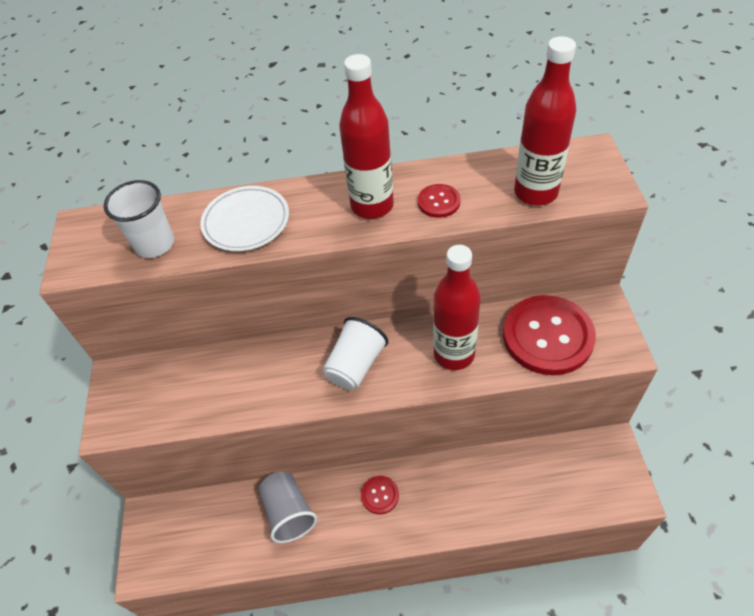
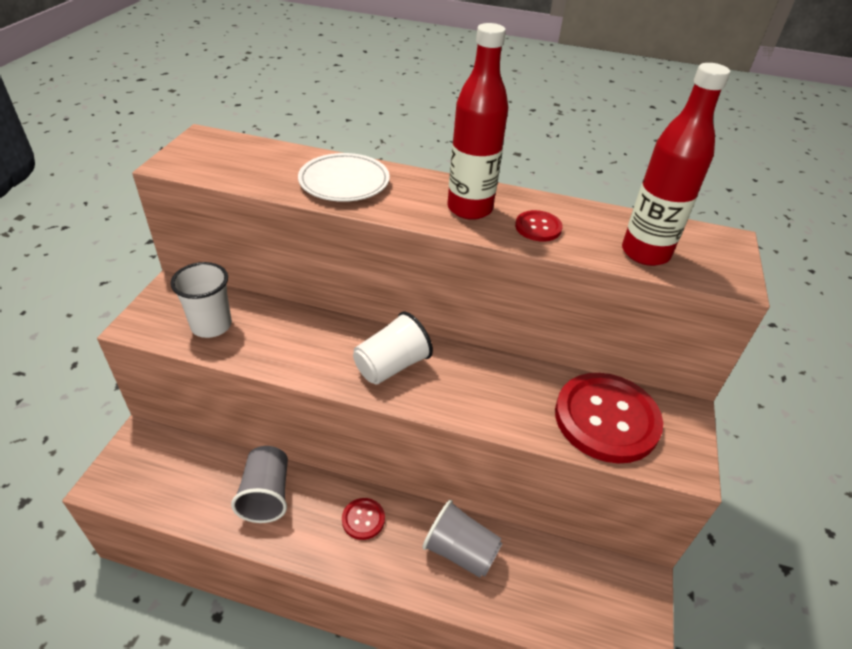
camera: 15 degrees right, 10 degrees down
(155, 244) = (253, 171): white cup -> white cup (211, 325)
(454, 354) = (496, 395): red bottle -> none
(468, 485) = (460, 551): none -> grey cup

